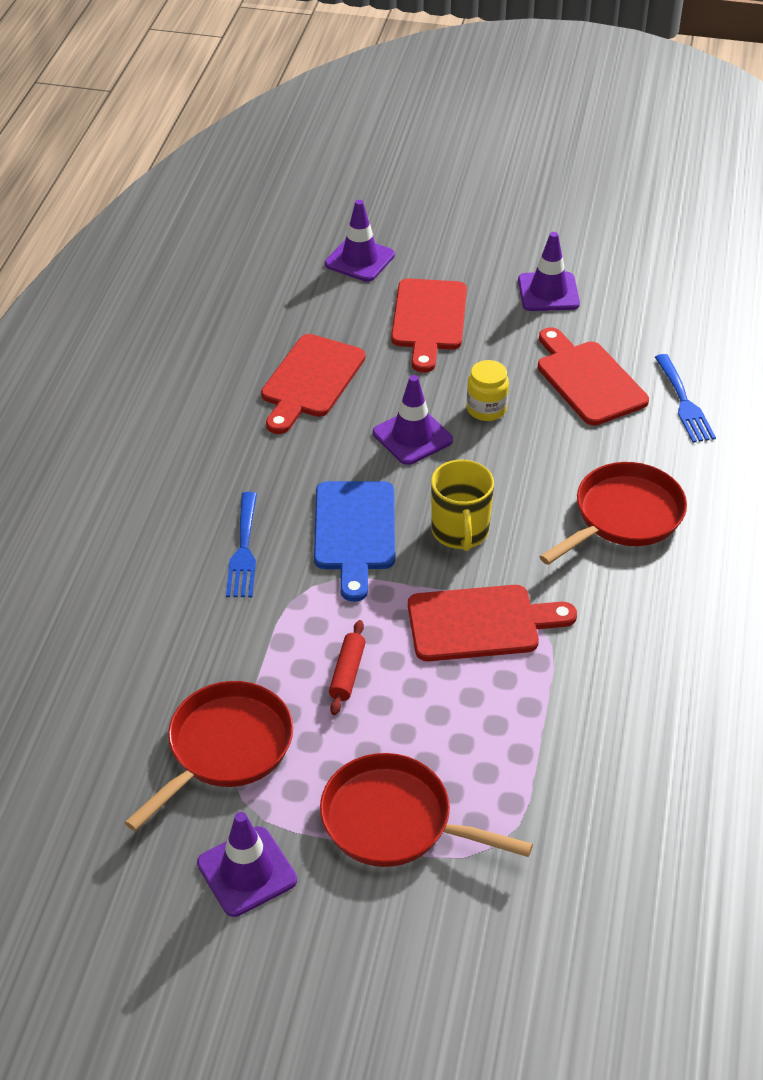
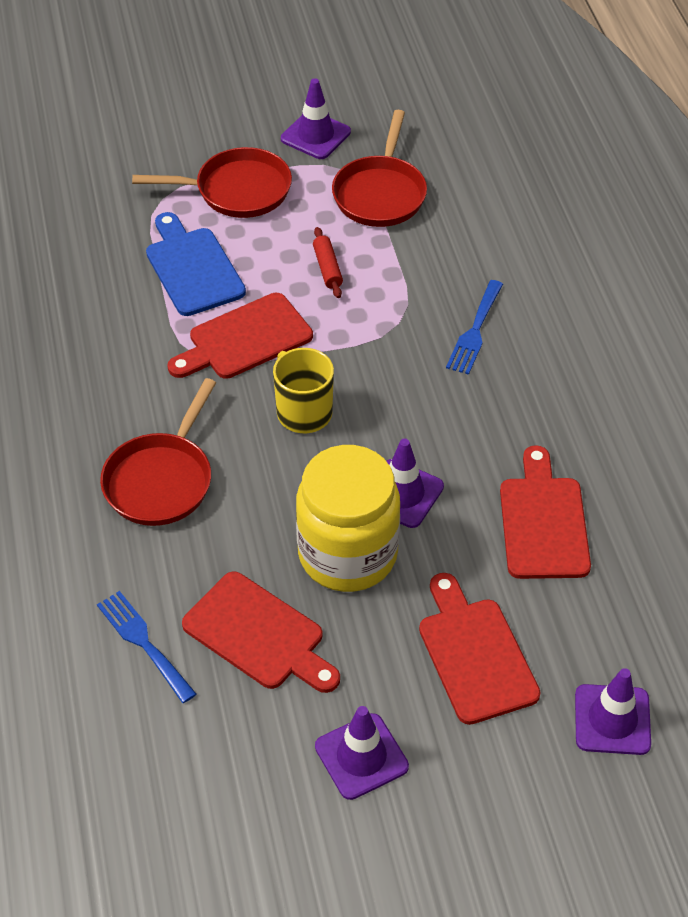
camera: 155 degrees right, 5 degrees up
(244, 550) = (475, 331): blue fork -> blue fork turned 135 degrees counterclockwise
(354, 532) = (394, 379): blue cutting board -> blue cutting board (192, 268)
(486, 409) = (347, 554): yellow jar -> yellow jar, size x2.22

